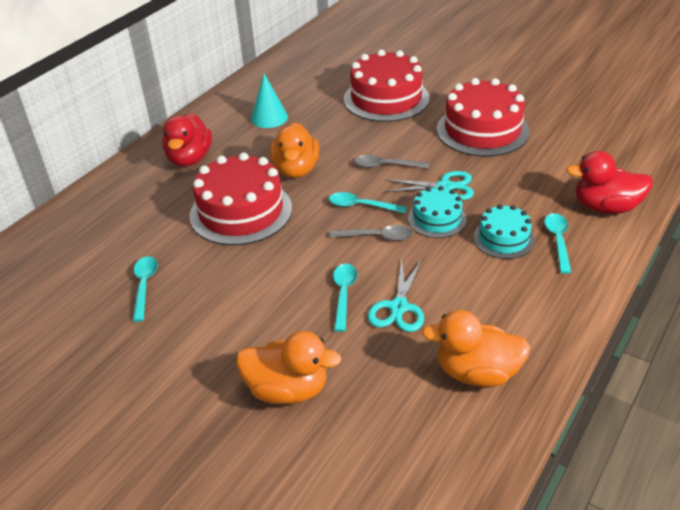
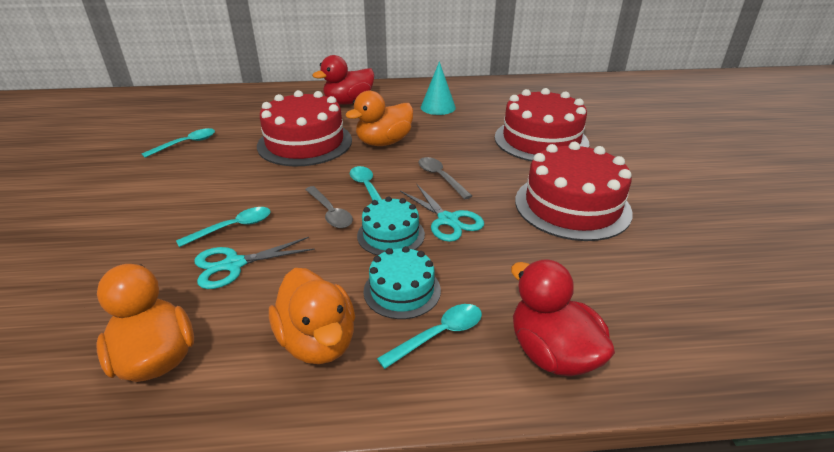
camera: 50 degrees right, 5 degrees down
(287, 390) = (87, 249): orange duck -> orange duck (318, 341)

